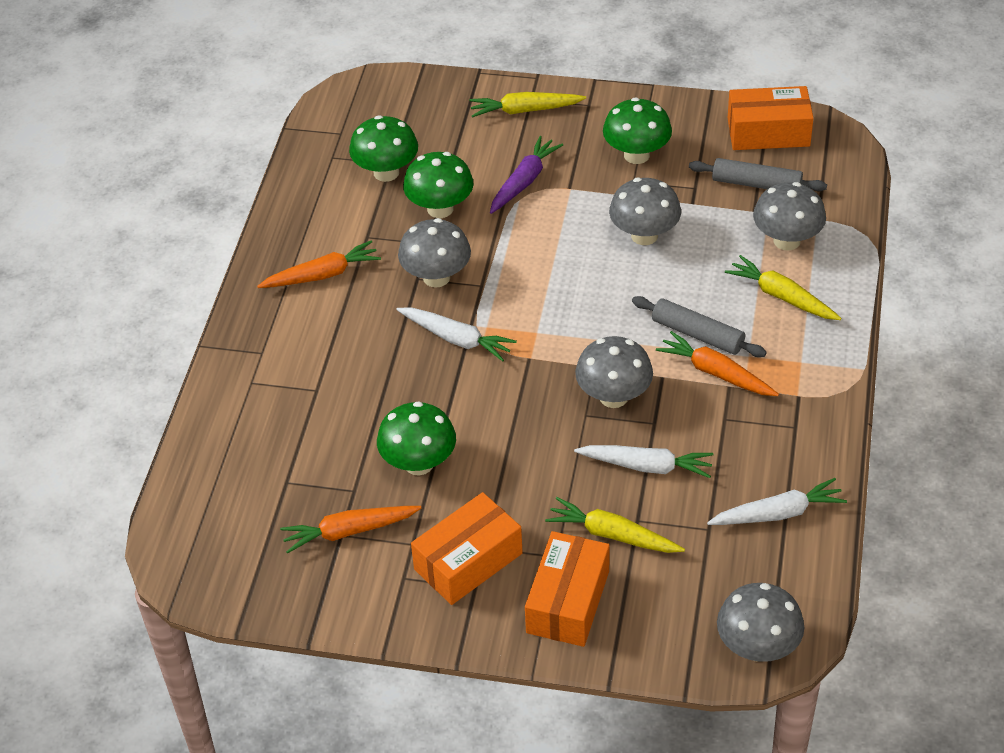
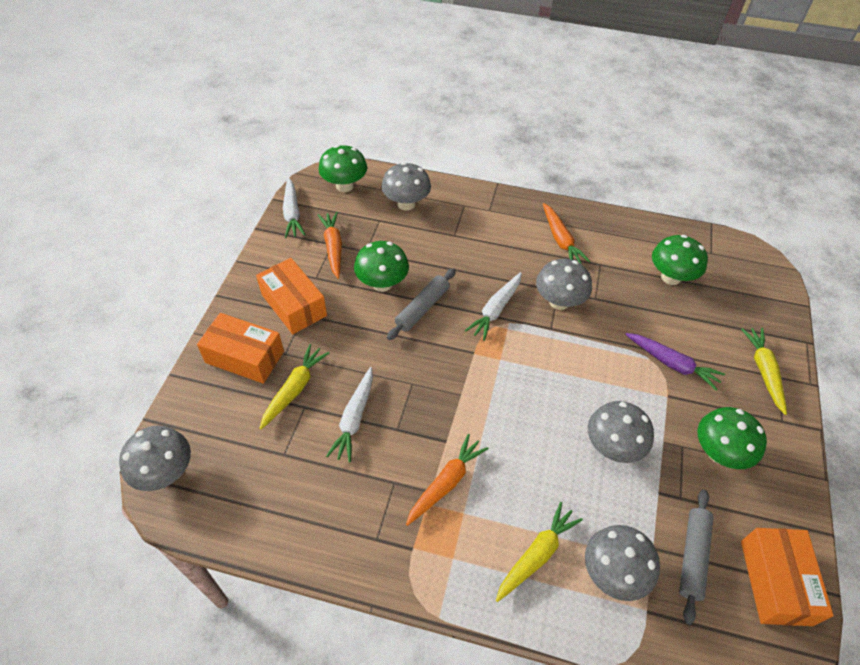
camera: 90 degrees right, 5 degrees up
(440, 209) = (633, 307): green mushroom -> green mushroom (344, 186)
(613, 397) = (428, 404): grey mushroom -> grey mushroom (406, 204)
(697, 334) = (491, 474): grey rolling pin -> grey rolling pin (422, 308)
(778, 513) = (286, 509): white carrot -> white carrot (292, 213)

